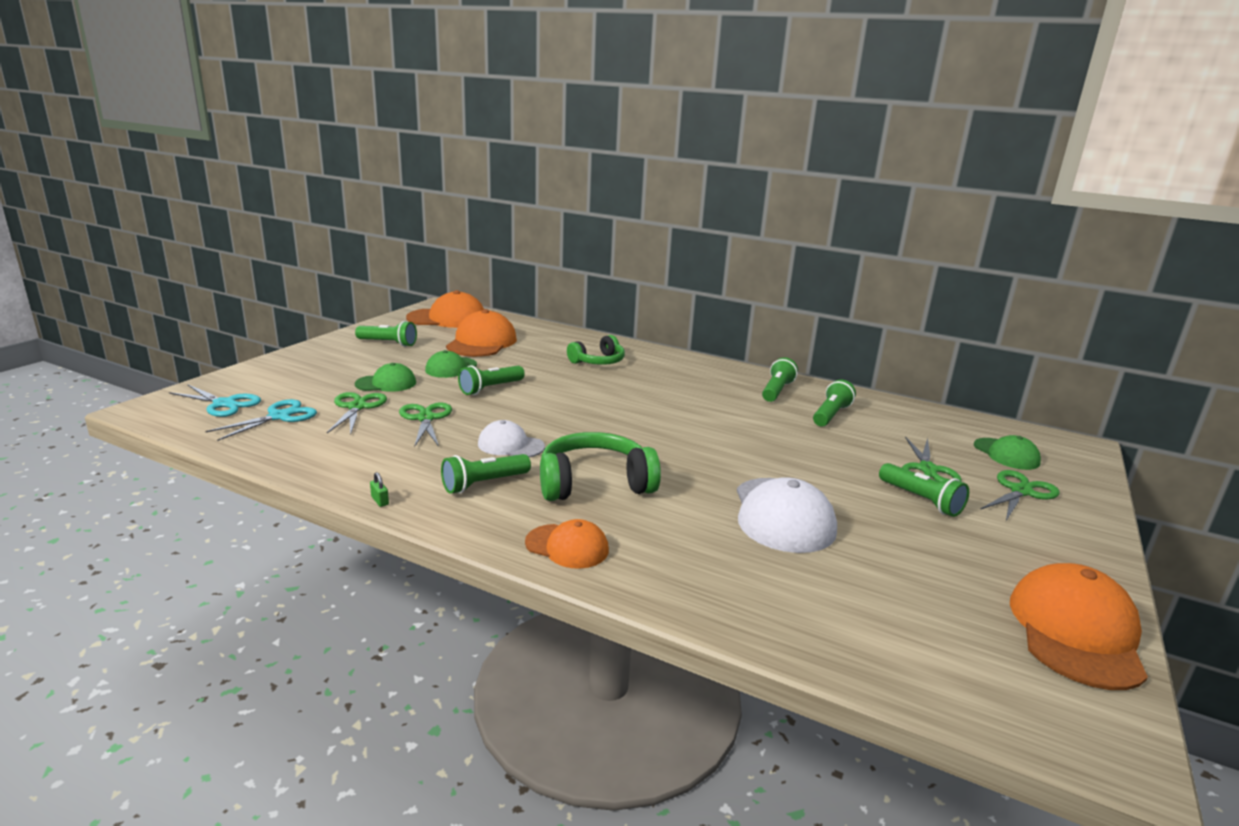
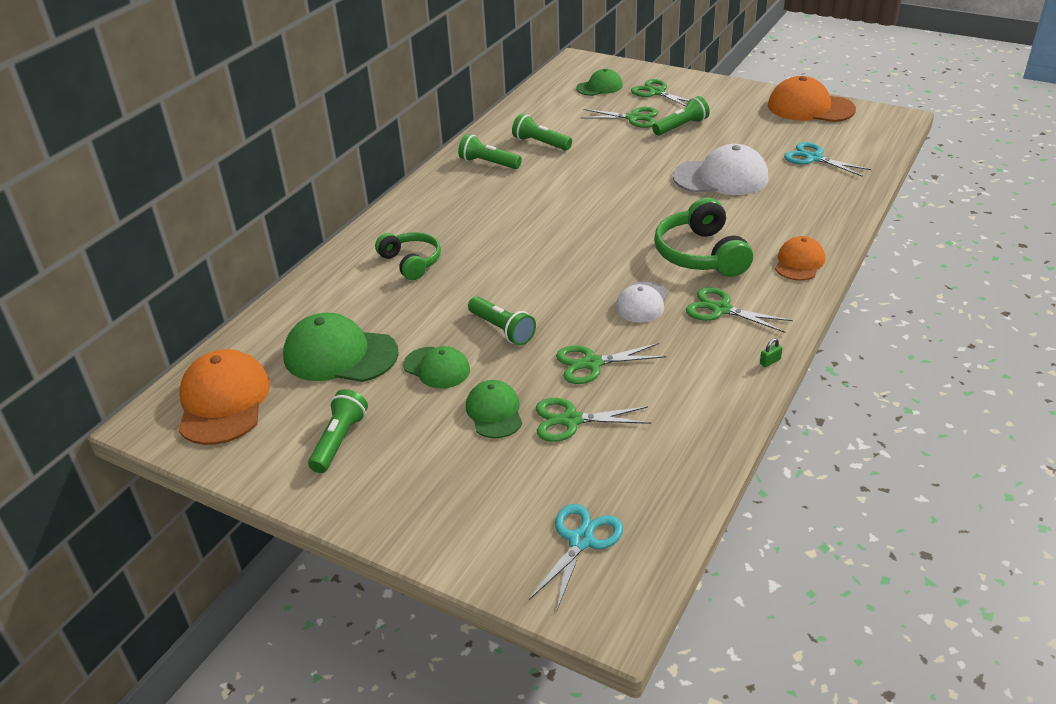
camera: 85 degrees left, 15 degrees up
(279, 416) = (609, 477): turquoise scissors -> turquoise scissors (813, 158)
(482, 342) = (340, 355): orange cap -> green cap
(484, 484) = (721, 309): green flashlight -> green scissors

